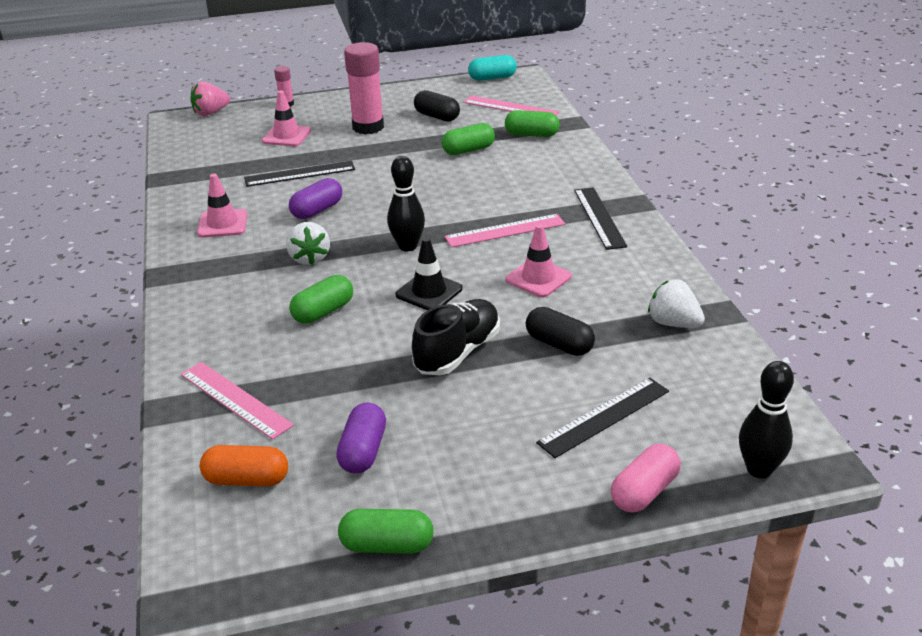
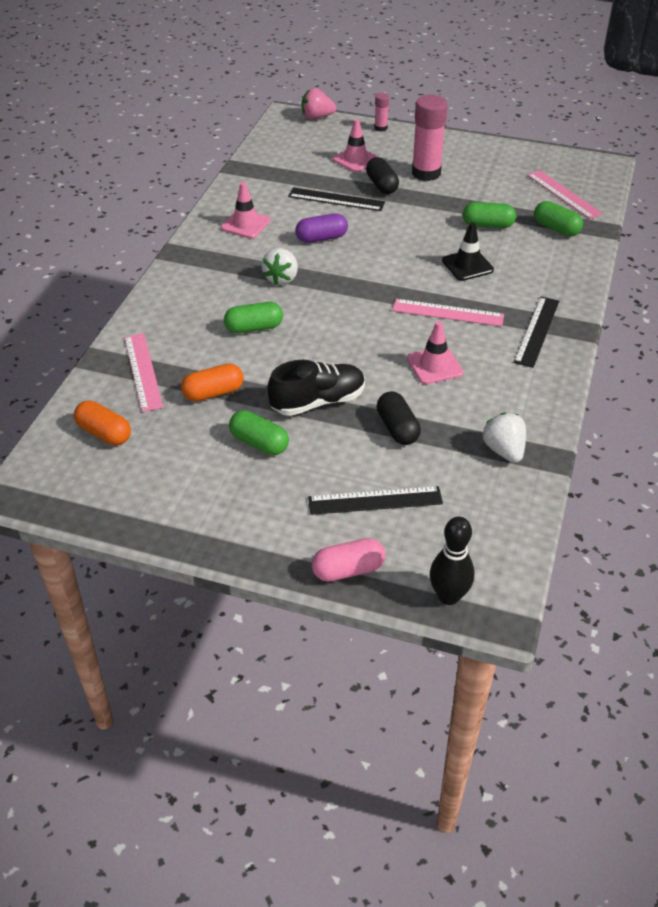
camera: 30 degrees right, 10 degrees up
(337, 388) = (213, 393): none -> orange capsule
(363, 451) = (190, 447): purple capsule -> none
(387, 545) = (149, 520): green capsule -> green capsule (259, 443)
(407, 246) = (360, 297): black bowling pin -> none
(429, 292) = (342, 343): black traffic cone -> black traffic cone (467, 265)
(437, 116) = (491, 182): black capsule -> black capsule (381, 185)
(492, 78) = (576, 157): turquoise capsule -> none

